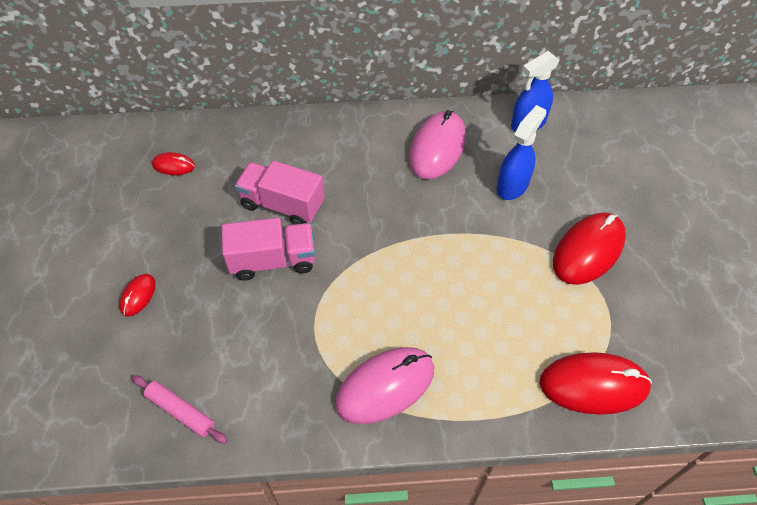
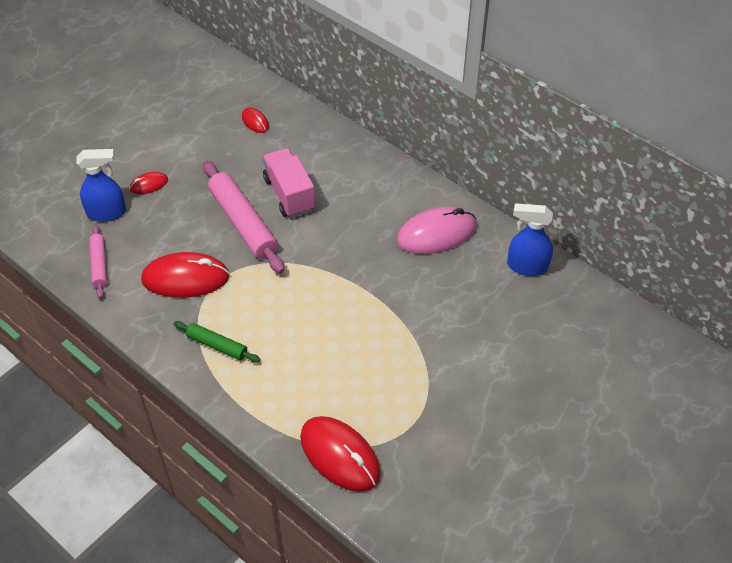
camera: 45 degrees right, 5 degrees down
(273, 260) = (243, 223): pink truck -> pink rolling pin
(385, 386) = (217, 345): pink mouse -> green rolling pin
(512, 185) = (456, 298): blue spray bottle -> blue spray bottle (107, 213)
(588, 250) = (451, 380): red mouse -> red mouse (185, 278)

